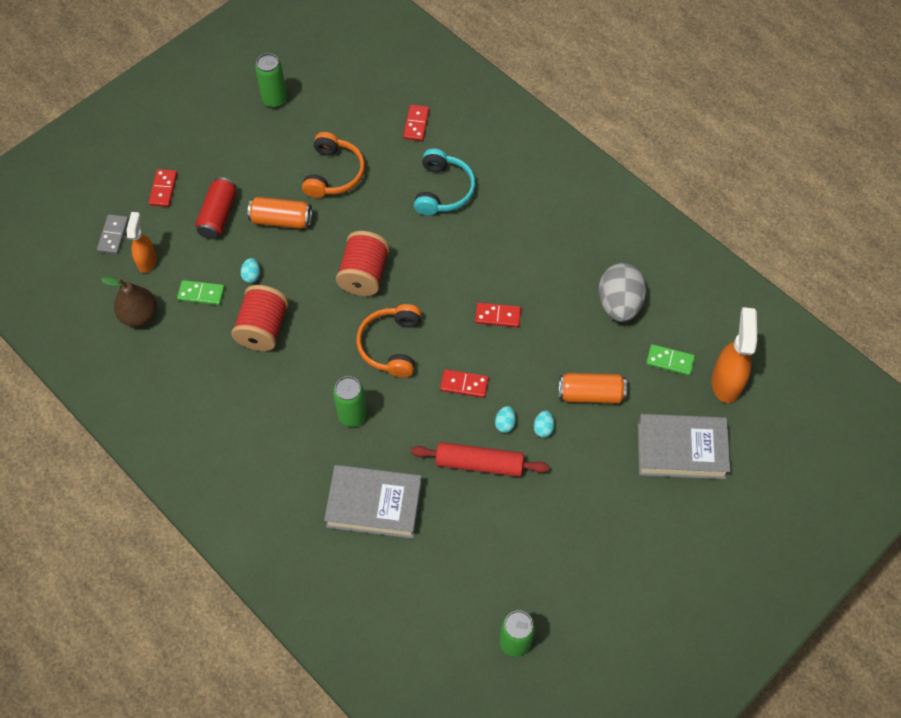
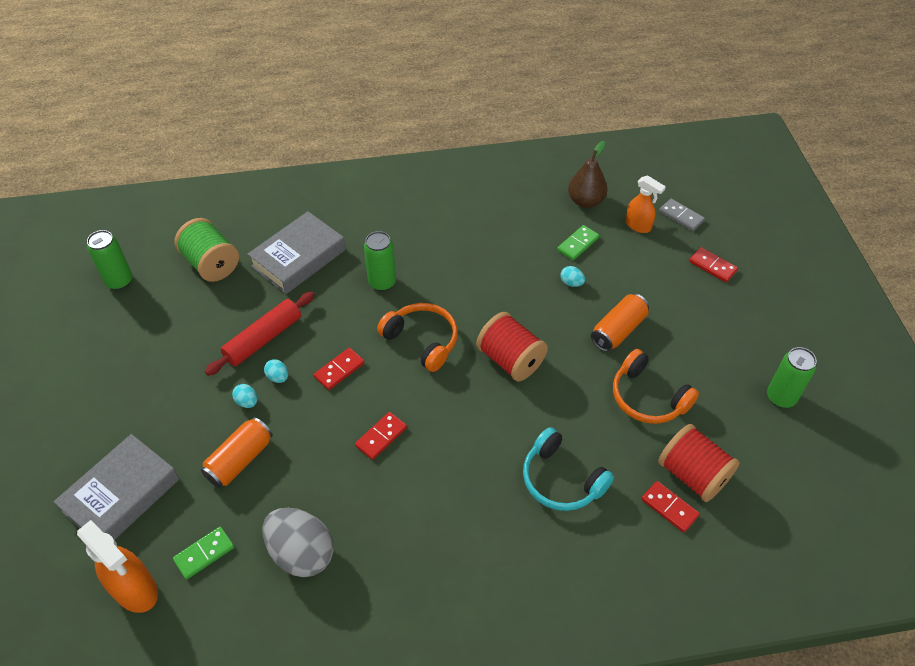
camera: 125 degrees right, 10 degrees down
(218, 215) = (655, 289): red can -> none
(263, 328) = (511, 266): red spool -> red spool (692, 475)
(435, 576) = (211, 264): none -> green spool

